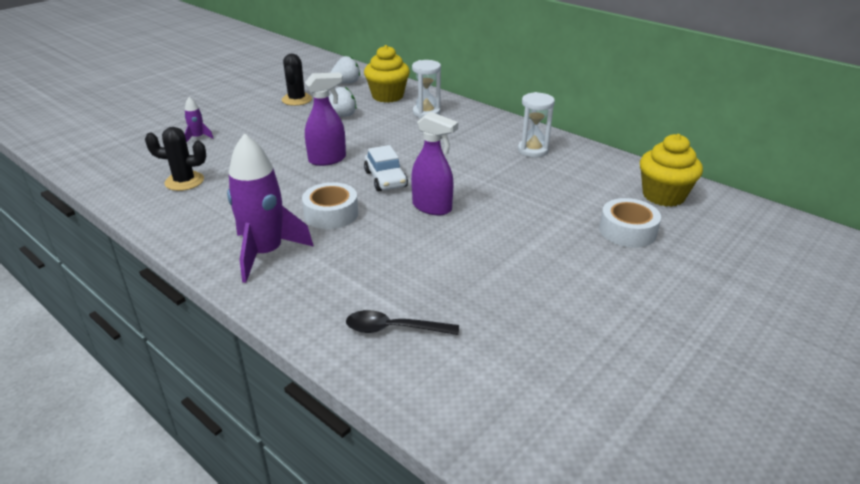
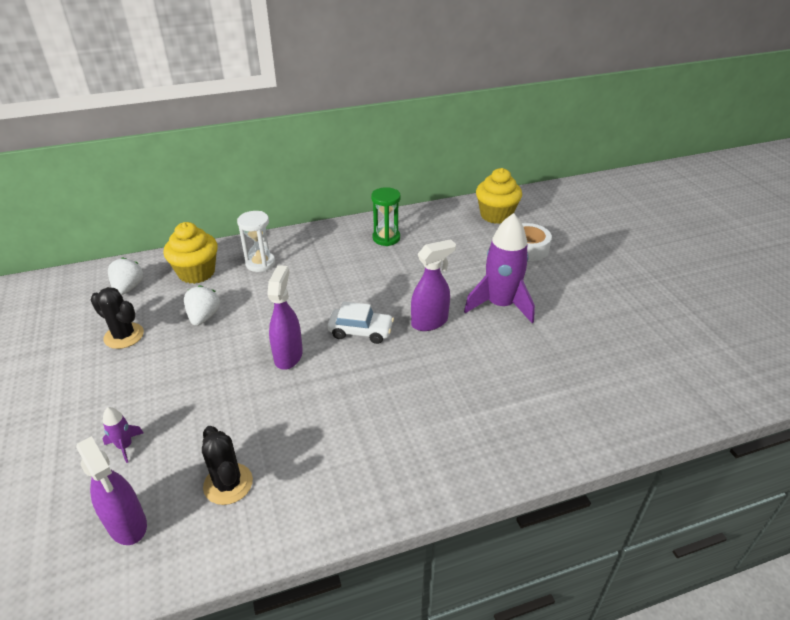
camera: 60 degrees left, 5 degrees up
(135, 162) = (127, 525): none -> purple spray bottle
(184, 181) = (228, 484): black cactus -> black cactus turned 60 degrees counterclockwise
(265, 253) = (428, 451): purple rocket -> purple rocket (500, 305)
(331, 214) = (393, 385): white tape -> none
(394, 329) = (582, 403): black spoon -> none
(533, 150) = (386, 238): white hourglass -> green hourglass

